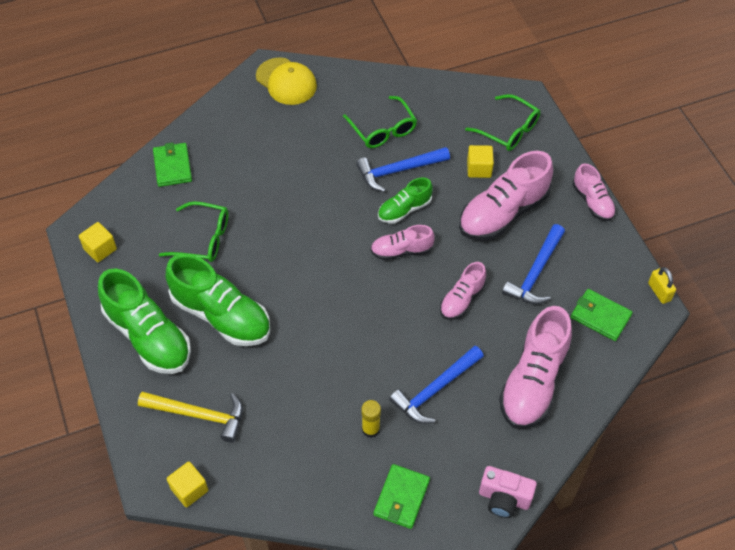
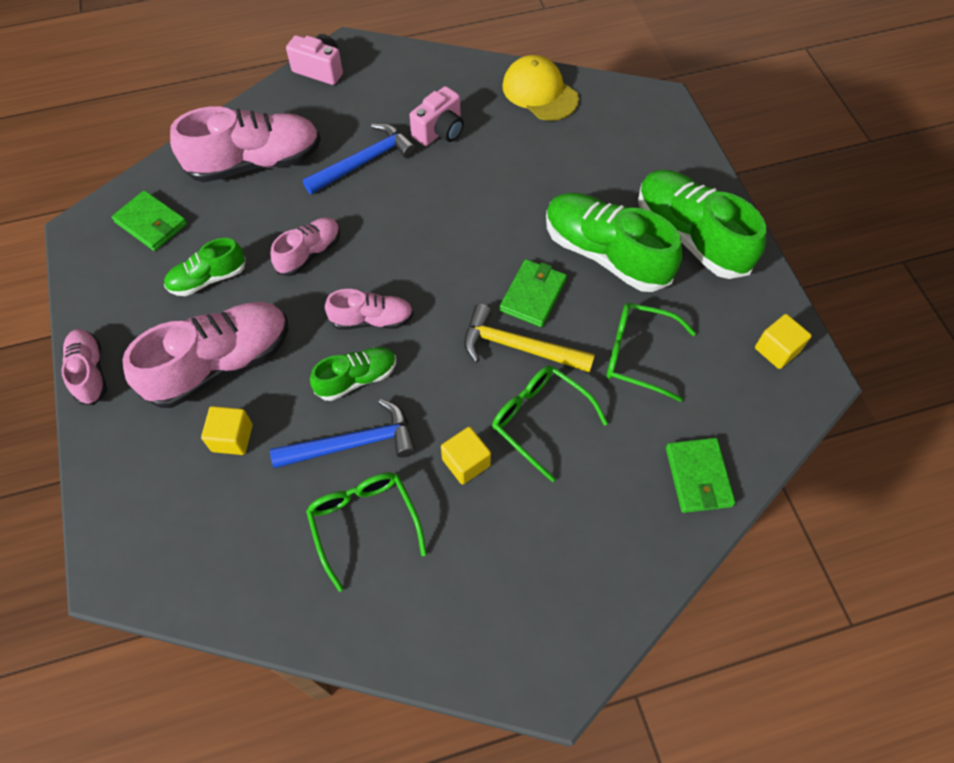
camera: 175 degrees left, 5 degrees up
(189, 489) = (624, 94): yellow cube -> yellow cube (466, 462)
(199, 415) = (621, 154): yellow hammer -> yellow hammer (518, 347)
(286, 81) = (519, 645): yellow cap -> yellow cap (540, 92)
(370, 429) = (440, 131): yellow glue stick -> pink camera
(401, 498) = (417, 76): green wallet -> green wallet (533, 295)
(508, 130) = (163, 507): green glasses -> green glasses (540, 420)
(533, 381) = (255, 162): pink shoe -> pink shoe turned 45 degrees clockwise
(535, 273) = (208, 279): blue hammer -> green shoe
(659, 292) = (66, 246): yellow padlock -> none

